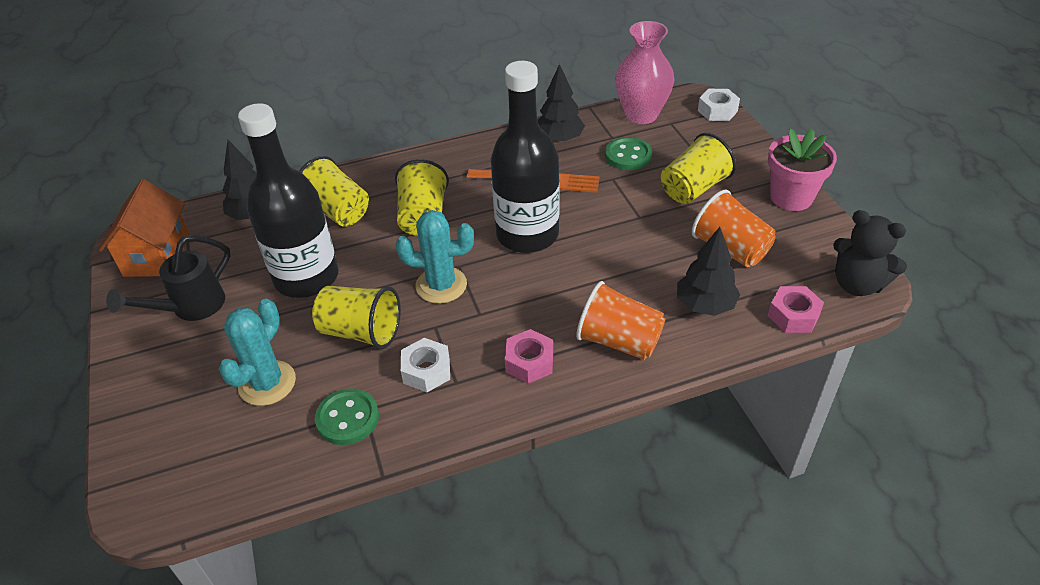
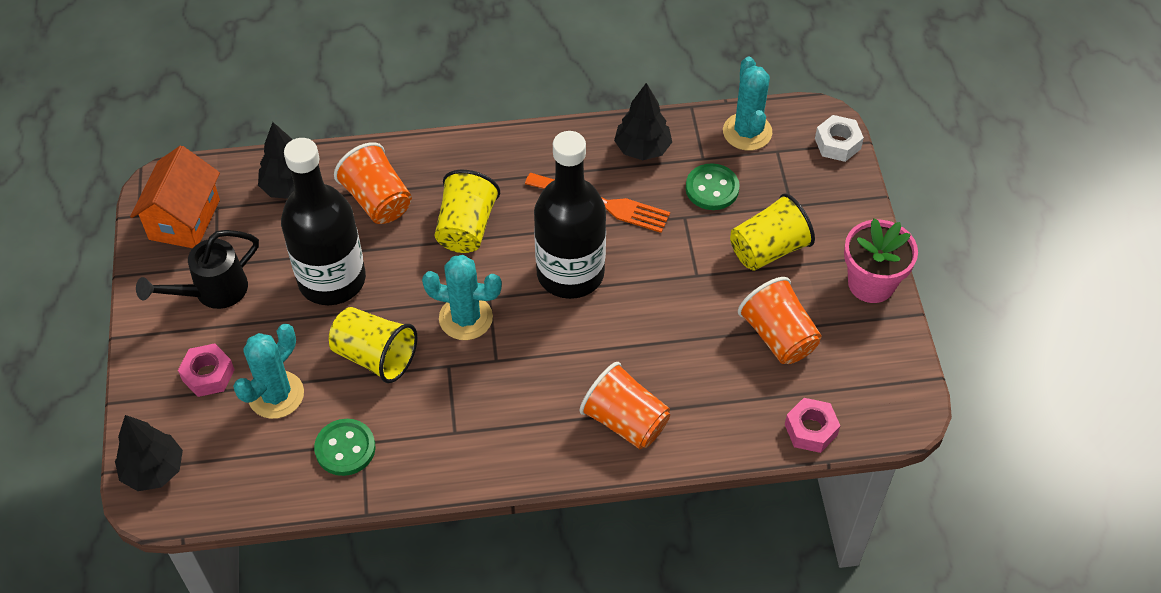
camera: 10 degrees right, 10 degrees up
(337, 211) = (377, 200): yellow cup -> orange cup
(426, 371) = (429, 414): white nut -> none
(529, 362) = (531, 426): pink nut -> pink nut (208, 375)
(641, 115) = (747, 132): pink vase -> turquoise cactus
(705, 305) = (725, 399): black tree -> black tree (153, 470)
(857, 284) = (893, 407): black teddy bear -> none

